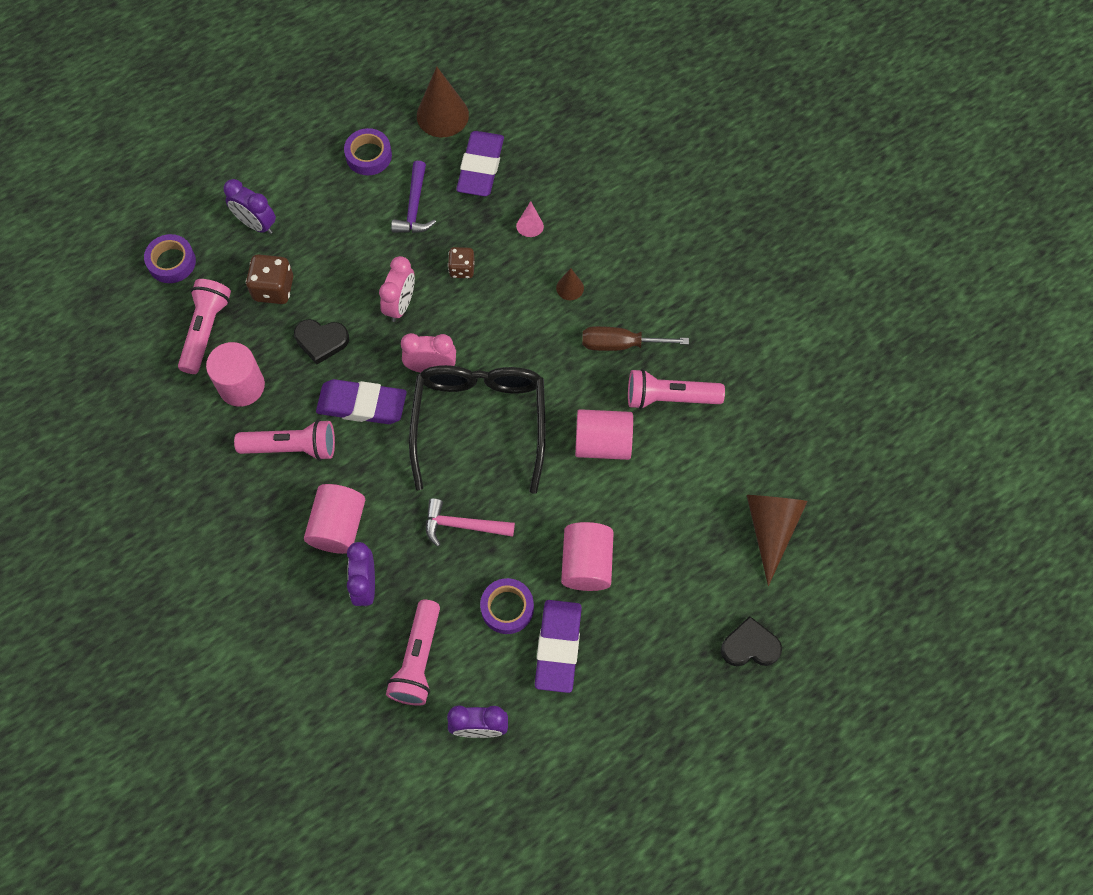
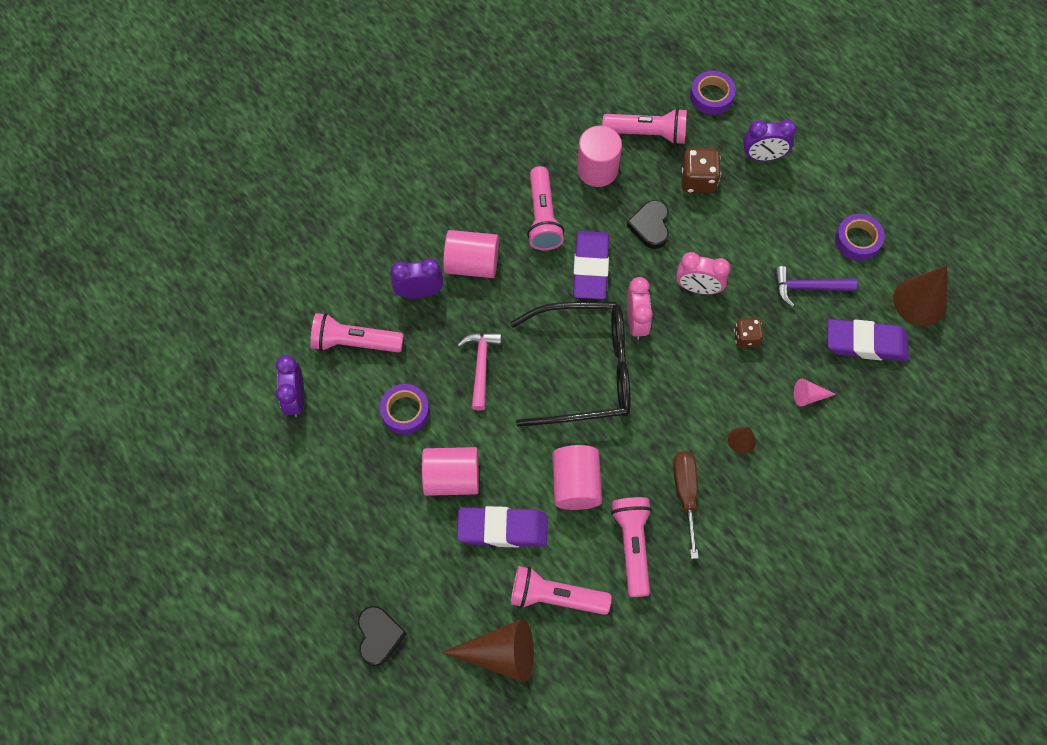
camera: 85 degrees right, 0 degrees up
(256, 224) = (763, 156): purple clock -> purple clock turned 120 degrees counterclockwise
(558, 647) = (370, 458): purple eraser -> purple eraser (502, 529)
(717, 473) = (555, 597): none -> pink flashlight

